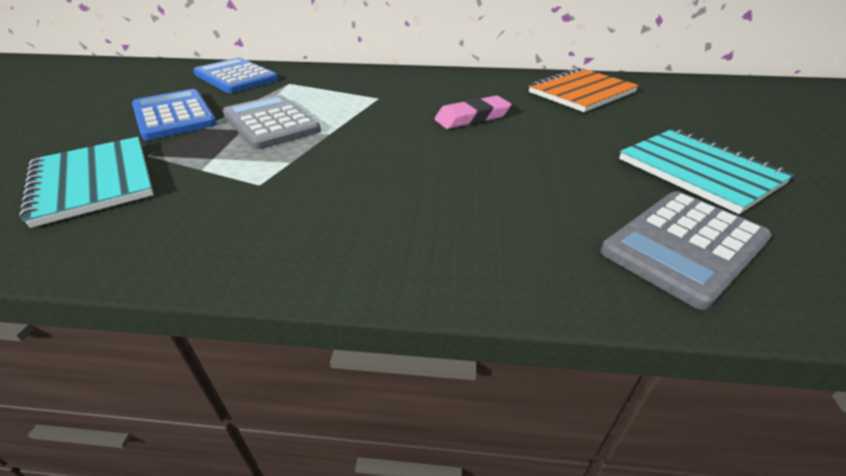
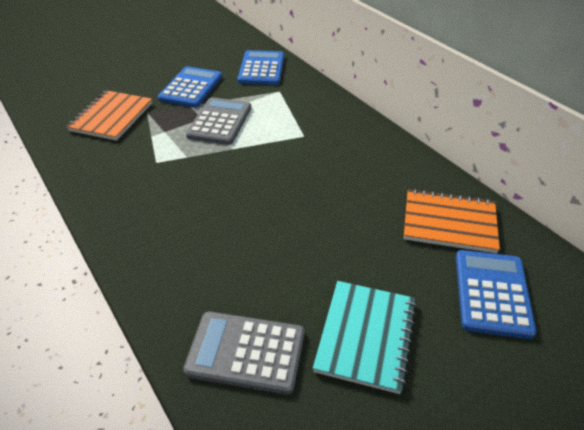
camera: 50 degrees right, 5 degrees up
(94, 182) = (112, 117): turquoise notebook -> orange notebook
(472, 118) = (323, 190): pink eraser -> none
(679, 109) = (492, 293): none -> blue calculator

